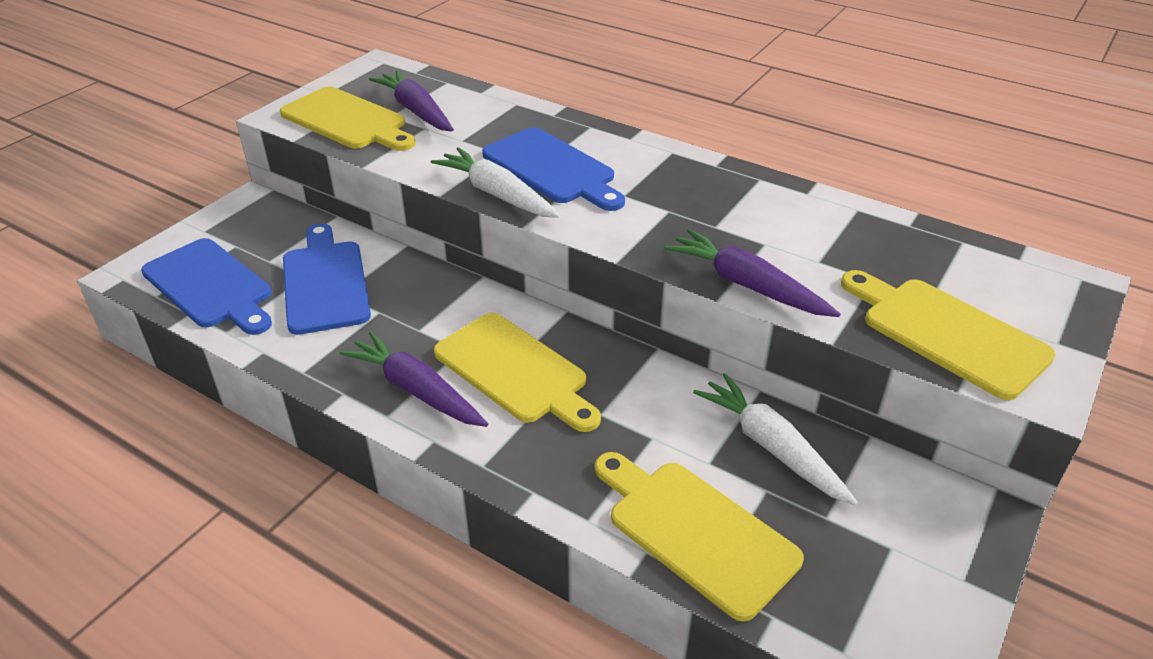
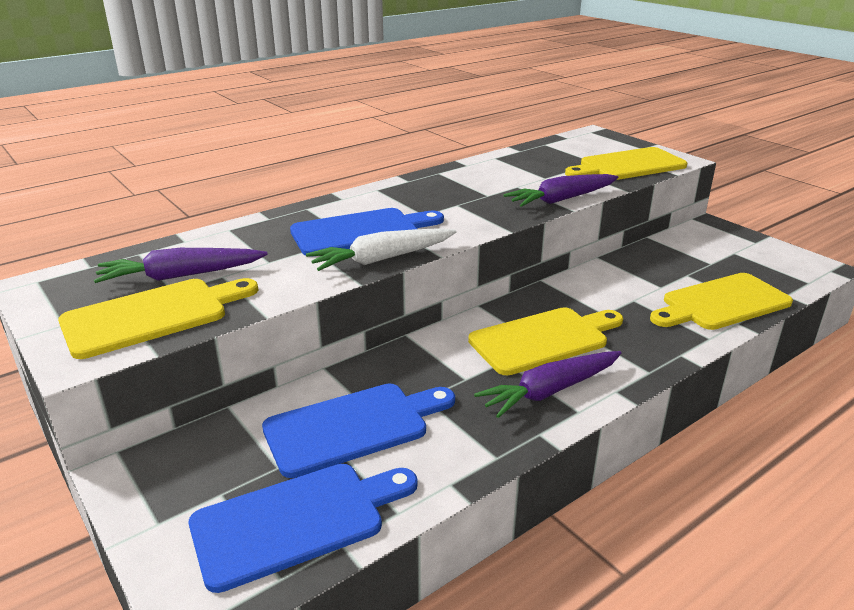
camera: 70 degrees left, 10 degrees down
(325, 283) = (353, 427): blue cutting board -> blue cutting board turned 150 degrees clockwise
(771, 447) = (651, 265): white carrot -> none

